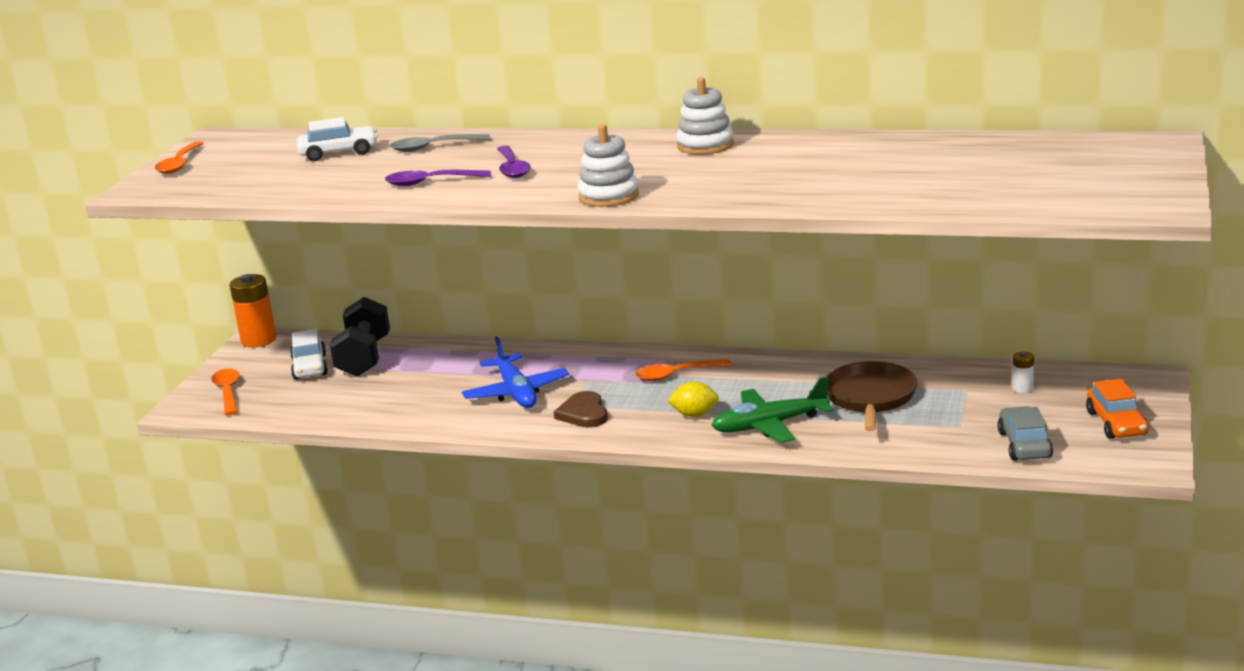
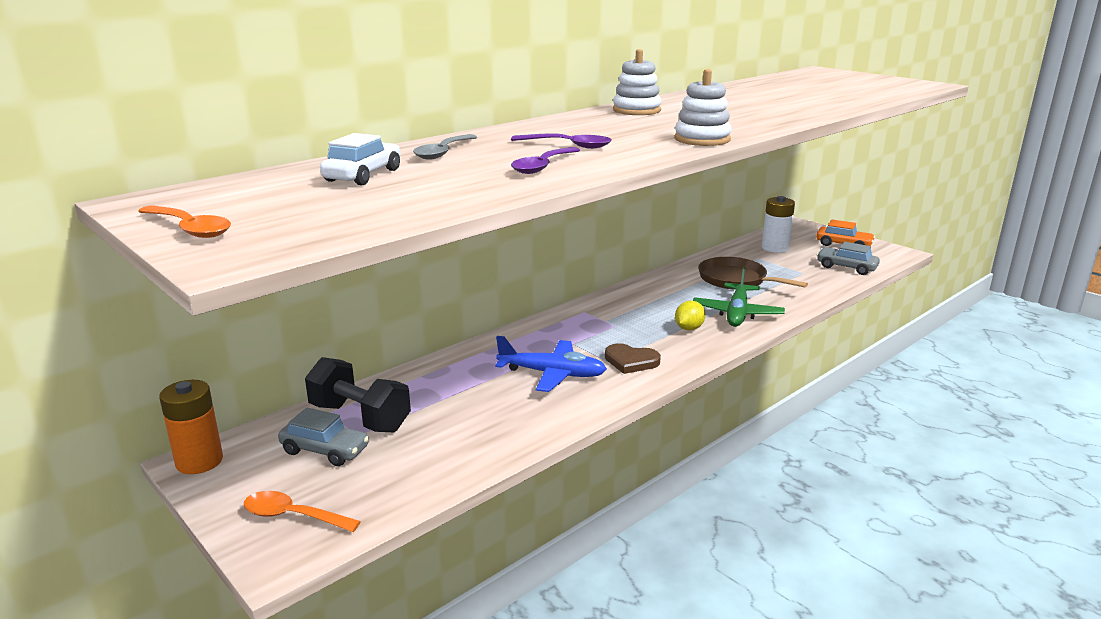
camera: 60 degrees left, 0 degrees up
(310, 367) = (325, 450): white car -> grey car
(676, 375) = (615, 316): orange spoon -> none
(1023, 389) = (775, 248): white battery -> white battery, size x2.03

